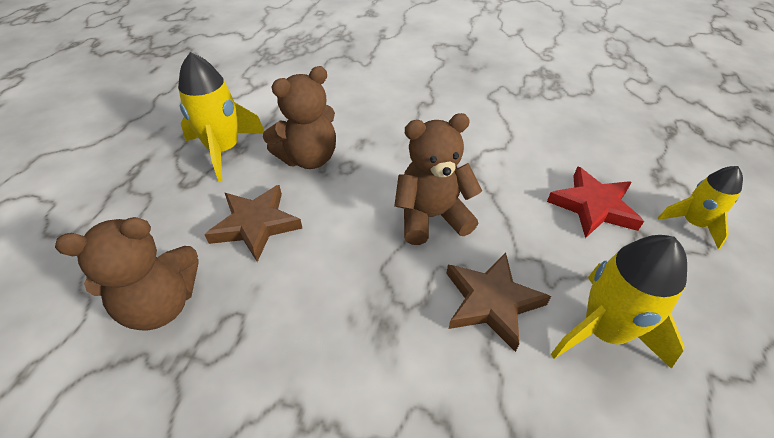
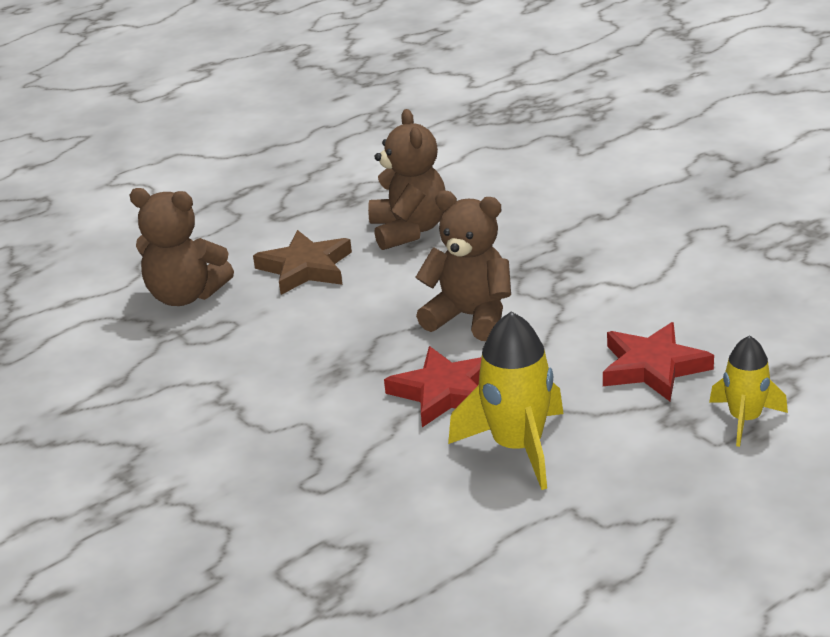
camera: 40 degrees right, 15 degrees down
(224, 150) = (336, 198): yellow rocket -> none
(309, 158) = (408, 230): brown teddy bear -> brown teddy bear turned 105 degrees counterclockwise
(491, 302) = (444, 392): brown star -> red star

